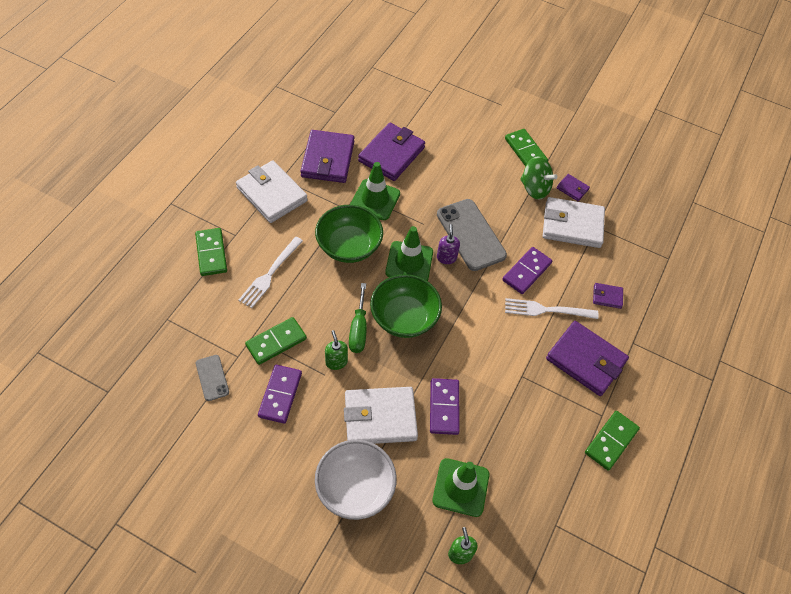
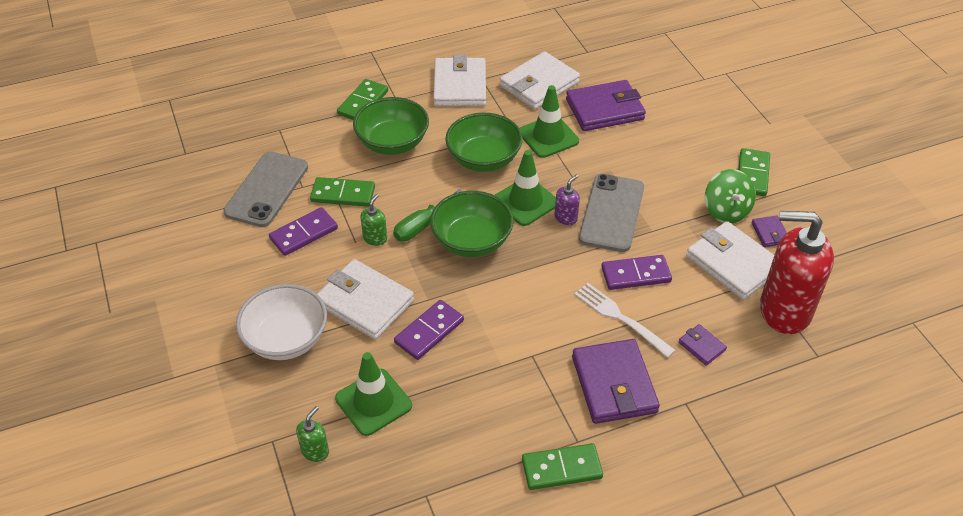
camera: 45 degrees right, 10 degrees down
(212, 378) = (266, 189): grey phone -> grey phone, size x1.95
(270, 274) = (392, 143): white fork -> green bowl
(328, 159) = (539, 84): purple wallet -> white wallet
(626, 239) = (784, 310): none -> red soap dispenser

